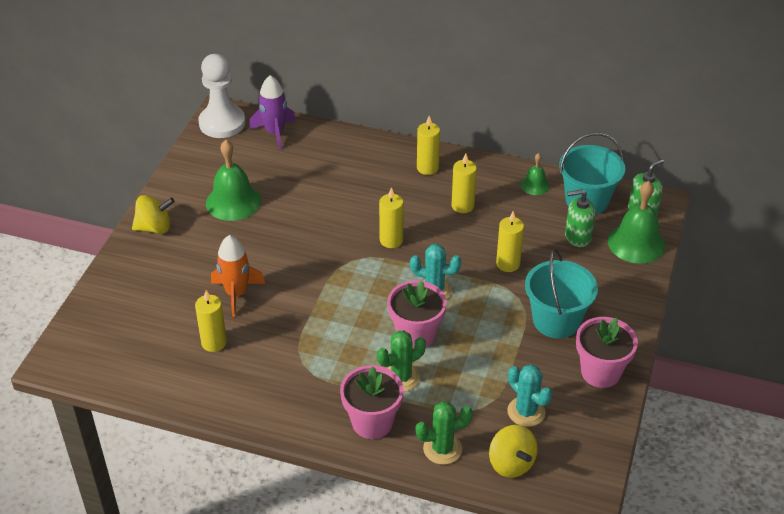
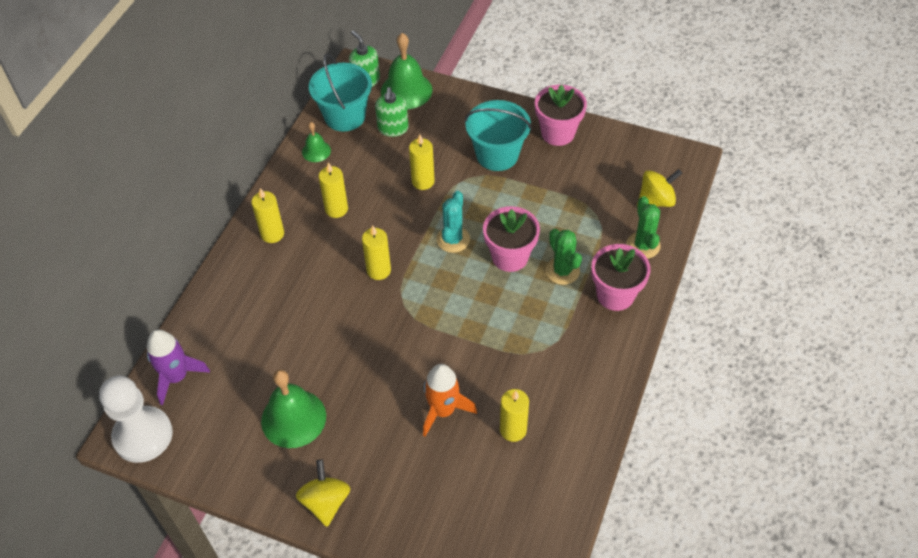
camera: 85 degrees left, 10 degrees up
(526, 412) = (601, 185): turquoise cactus -> none

